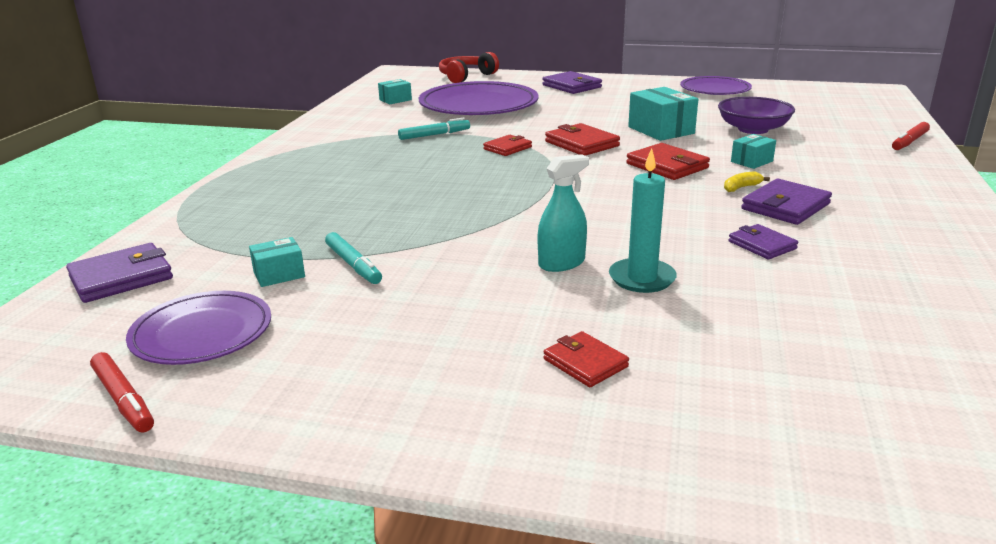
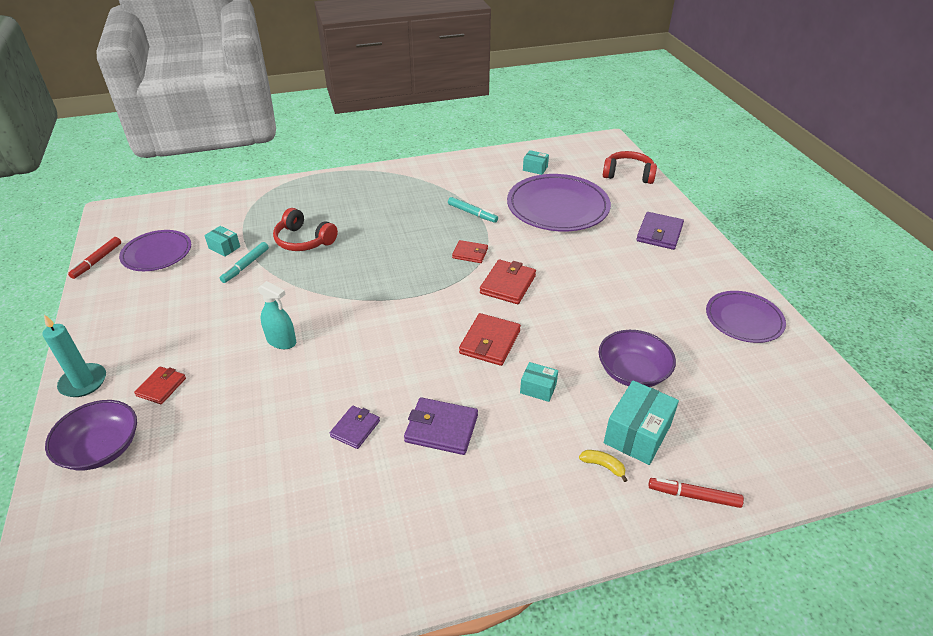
camera: 60 degrees right, 15 degrees up
(121, 278) = (203, 205): purple wallet -> none
(350, 220) = (303, 240): none -> red headphones
(642, 278) = (274, 381): turquoise candle -> turquoise candle (83, 382)
(661, 130) = (579, 316): turquoise box -> turquoise box (637, 434)
(698, 433) = (101, 448): none -> purple bowl
(741, 187) = (468, 394): yellow banana -> yellow banana (603, 466)

